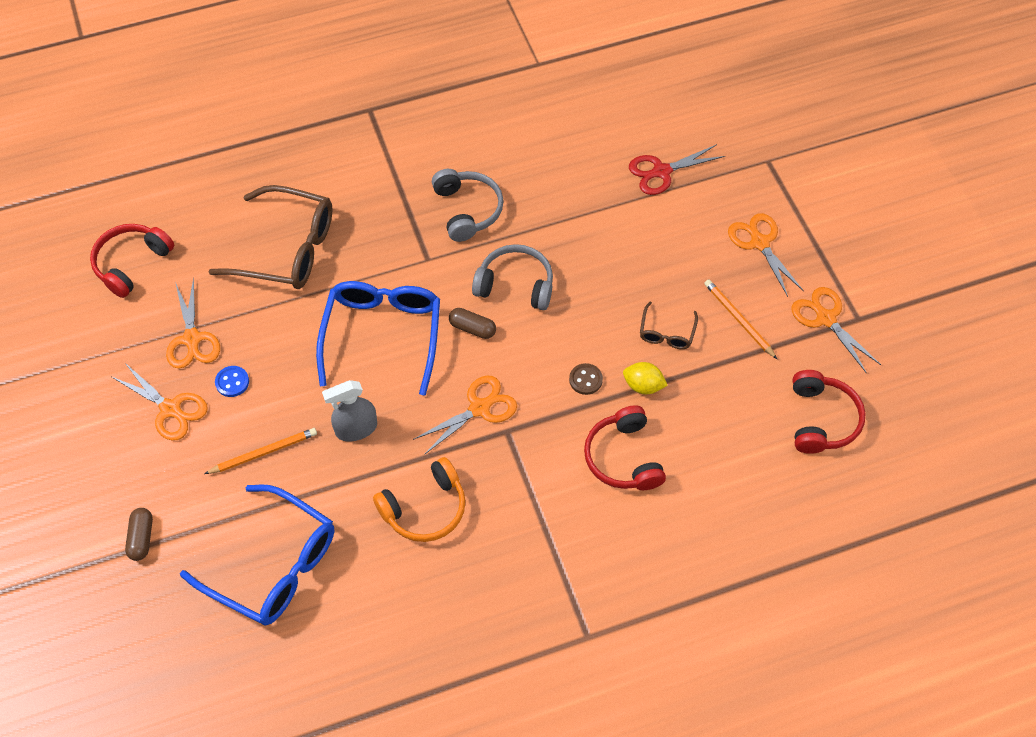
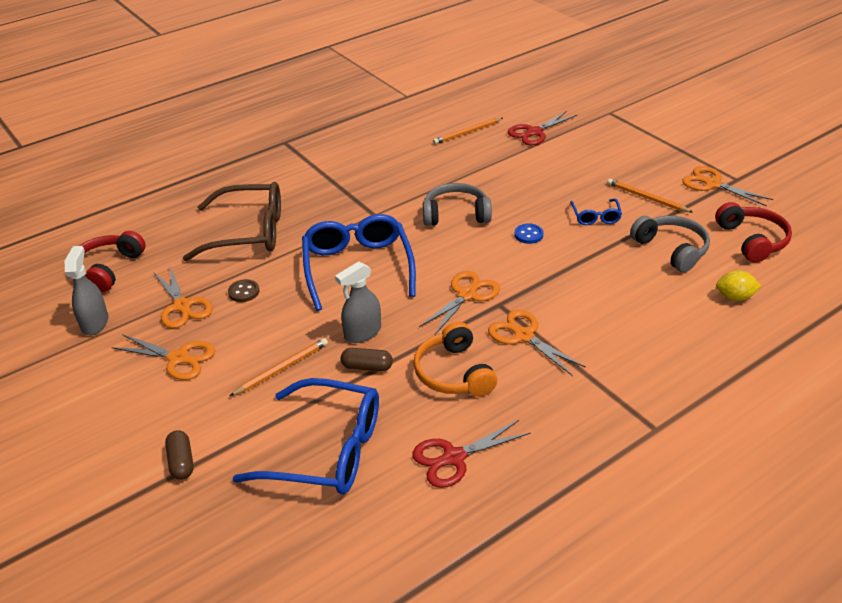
camera: 15 degrees left, 20 degrees down
(103, 337) = (95, 323): none -> grey spray bottle
(232, 382) = (232, 327): blue button -> blue button (528, 235)
(385, 610) = (454, 457): none -> red scissors
(425, 508) = (453, 373): orange headphones -> orange headphones turned 120 degrees clockwise
(467, 210) = (393, 181): grey headphones -> grey headphones (671, 249)
(472, 328) = (434, 247): brown capsule -> brown capsule (367, 367)
(583, 150) = (467, 133): none -> orange pencil
(585, 380) = (547, 258): brown button -> brown button (244, 292)
(623, 457) = (609, 299): red headphones -> none
(643, 386) = (597, 251): yellow lemon -> yellow lemon (735, 297)
(667, 332) = (595, 217): brown glasses -> blue glasses
(760, 243) = (633, 154): orange scissors -> orange scissors (524, 336)

